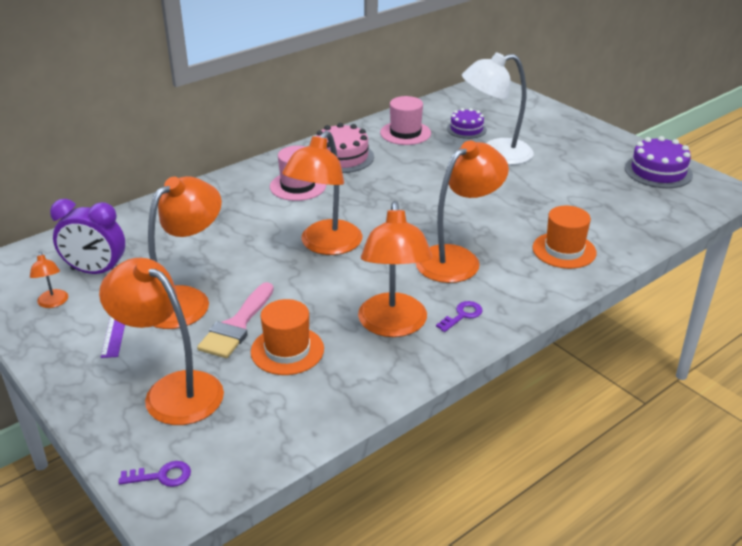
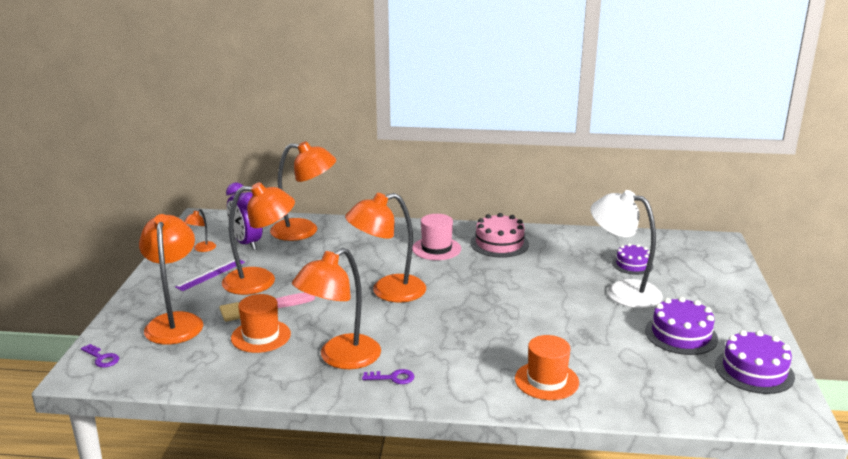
camera: 45 degrees right, 10 degrees down
(405, 133) = (576, 247): pink hat -> none
(457, 259) = (456, 343): orange lamp -> orange lamp (304, 231)
(581, 168) = (681, 335): none -> purple cake

